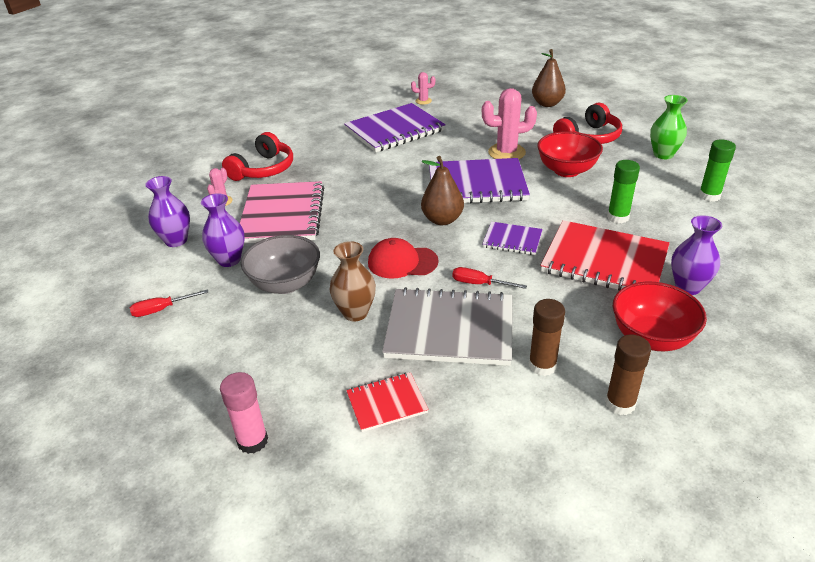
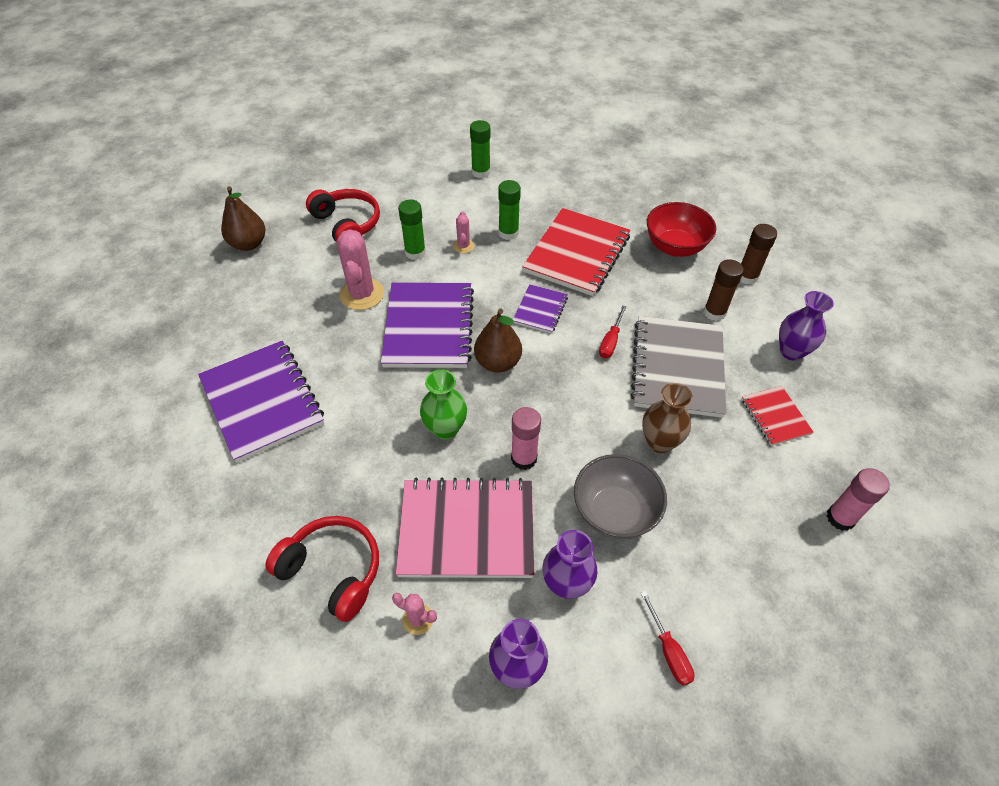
camera: 90 degrees left, 15 degrees up
(342, 237) = (524, 458): none -> pink glue stick
(402, 262) = (575, 401): red cap -> none
(423, 101) = (180, 365): pink cactus -> pink cactus (463, 246)
(566, 171) = (415, 252): red bowl -> green glue stick
(663, 154) = (400, 182): green vase -> green vase (445, 429)
(688, 287) = (612, 214): purple vase -> purple vase (791, 351)

